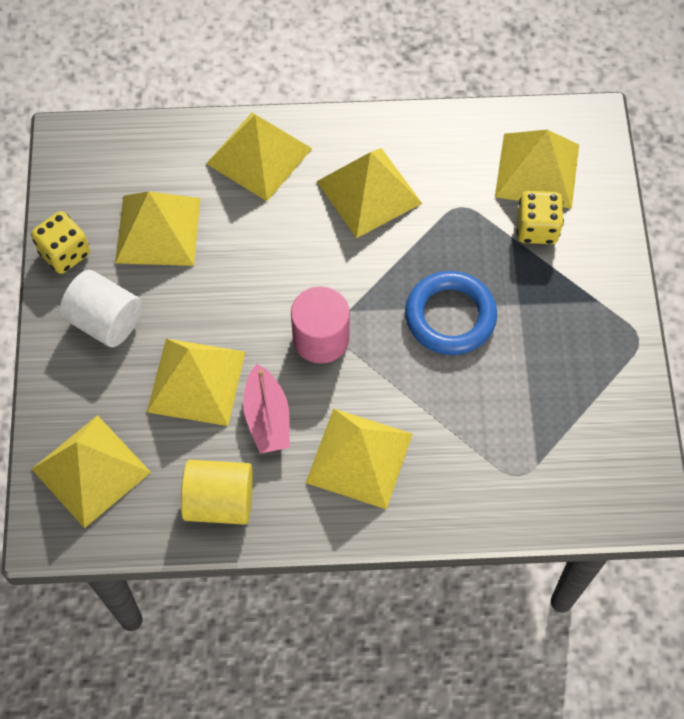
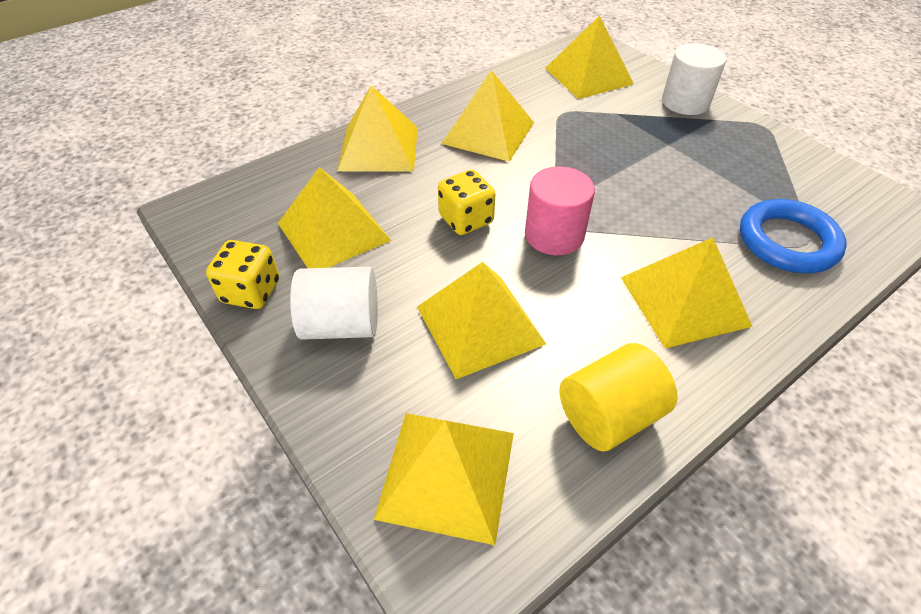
camera: 35 degrees left, 15 degrees down
(267, 418) = (574, 316): pink boat -> none
(450, 316) = (632, 173): blue ring -> blue ring (787, 242)
(537, 228) = (626, 102): yellow dice -> yellow dice (466, 220)
(595, 263) = (685, 102): none -> white cylinder

